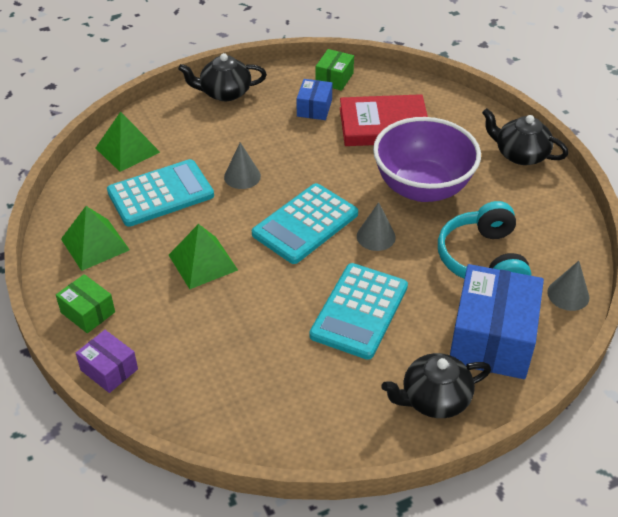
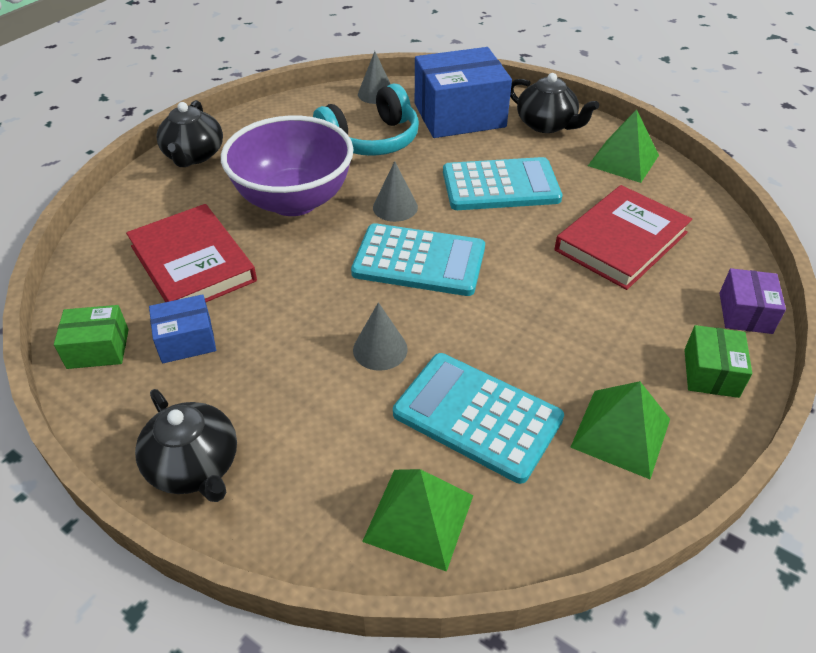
camera: 120 degrees left, 0 degrees up
(202, 262) = (548, 315): green pyramid -> green pyramid (623, 160)
(235, 347) = (621, 241): none -> red book

